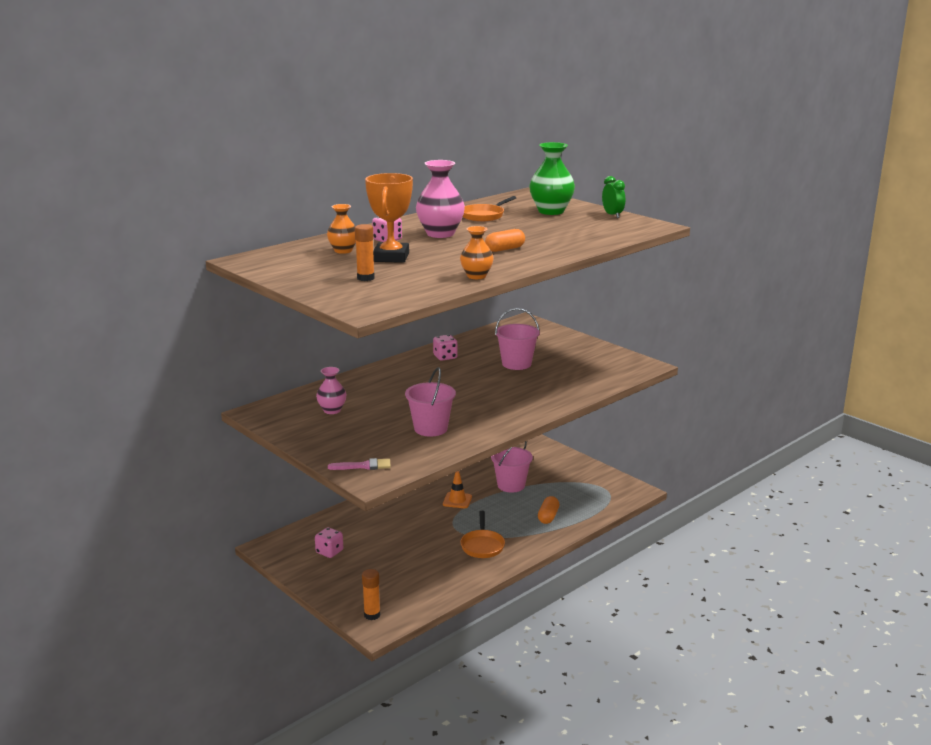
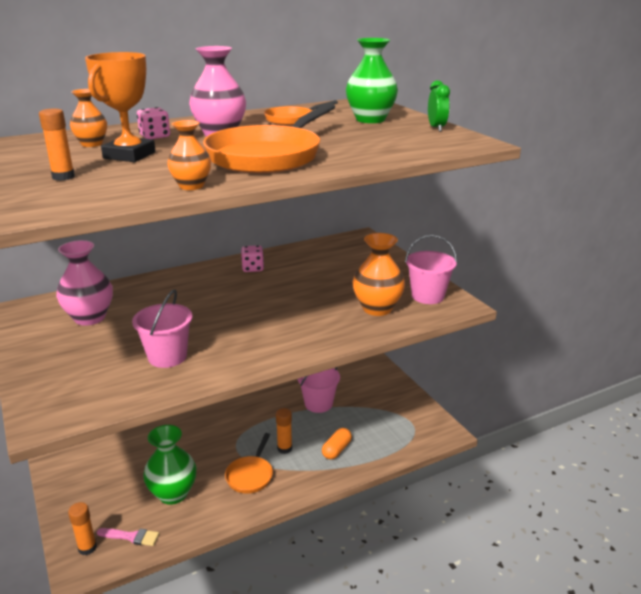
camera: 15 degrees right, 5 degrees up
(329, 552) = (100, 454): pink dice -> none
(332, 410) = (90, 318): pink vase -> pink vase, size x1.65
(364, 466) = (54, 398): pink brush -> pink brush (131, 537)
(421, 568) = (173, 493): none -> green vase
(457, 500) = (256, 413): orange traffic cone -> none
(500, 522) = (284, 448): none -> orange glue stick
(505, 249) = (268, 156): orange capsule -> orange pan
(516, 364) = (319, 285): pink bucket -> pink bucket (427, 296)
(579, 375) = (377, 308): none -> orange vase

